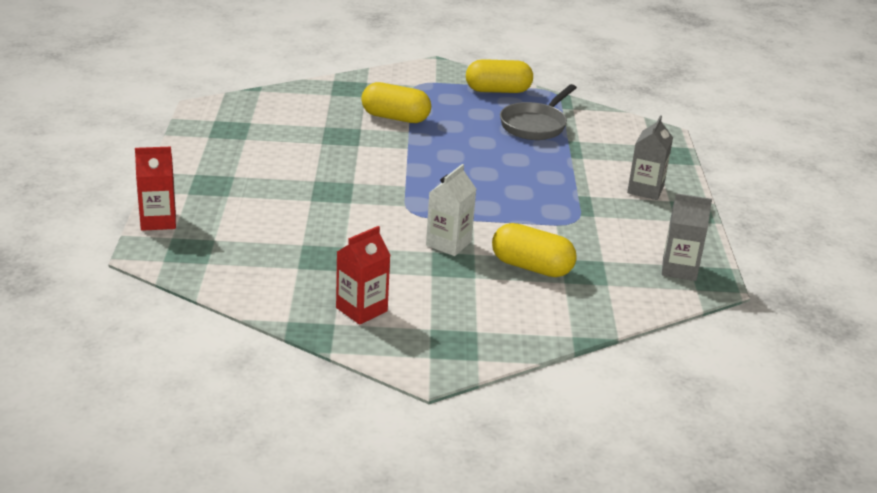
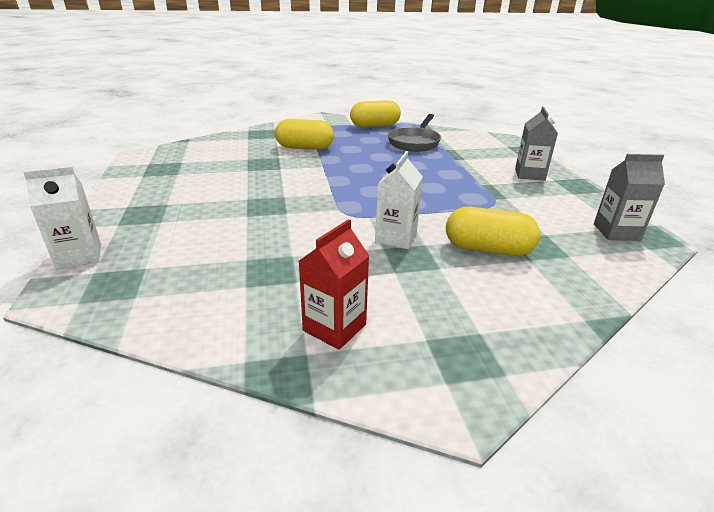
camera: 10 degrees left, 0 degrees up
(158, 221) = (79, 256): red carton -> white carton

